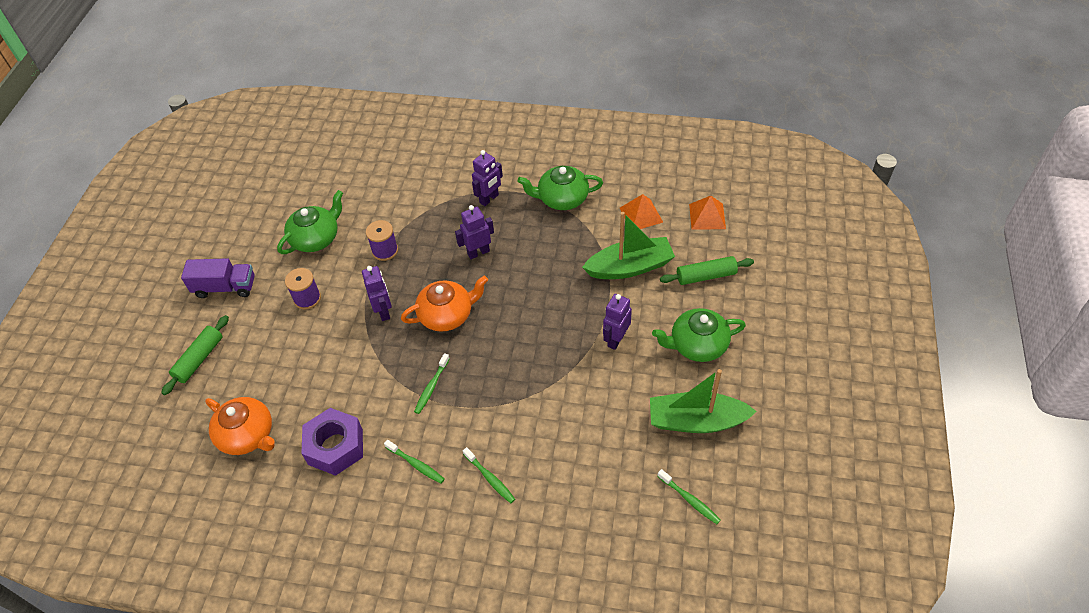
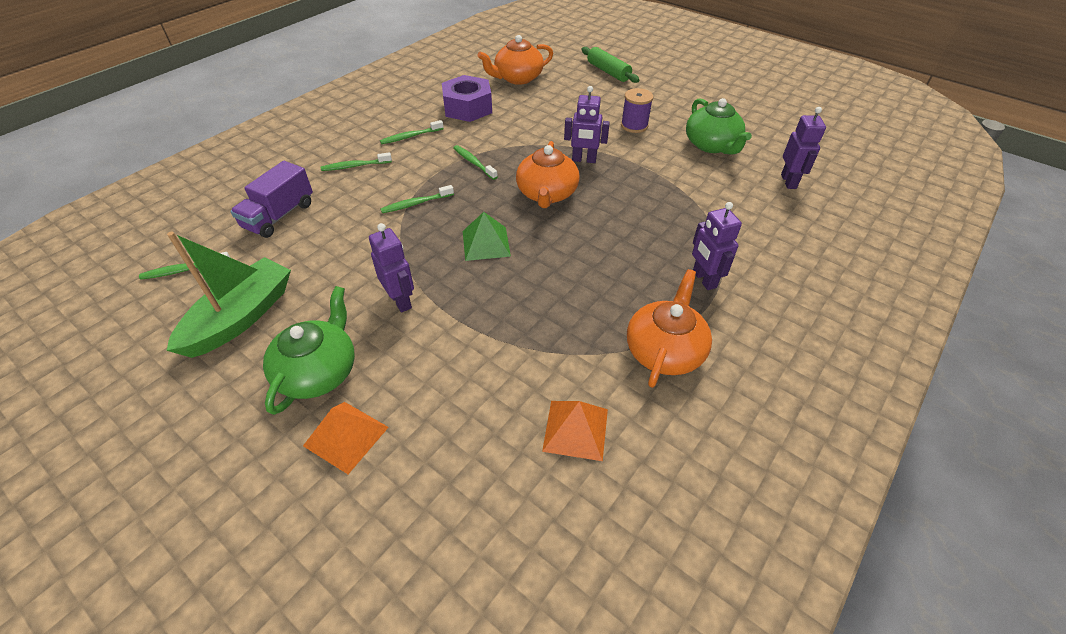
camera: 115 degrees right, 5 degrees down
(225, 287) = (678, 92): purple truck -> purple truck (279, 216)
(385, 250) = (666, 180): purple spool -> none
(478, 252) = (617, 241): purple robot -> purple robot (789, 181)
(512, 395) = (416, 203): none -> green toothbrush
(529, 323) = (486, 243): none -> green pyramid
(562, 198) = (664, 350): green teapot -> orange teapot
(630, 267) = (490, 366): green boat -> none
(706, 276) = (404, 447): green rolling pin -> none
(707, 216) = (511, 526): orange pyramid -> orange pyramid (346, 436)

